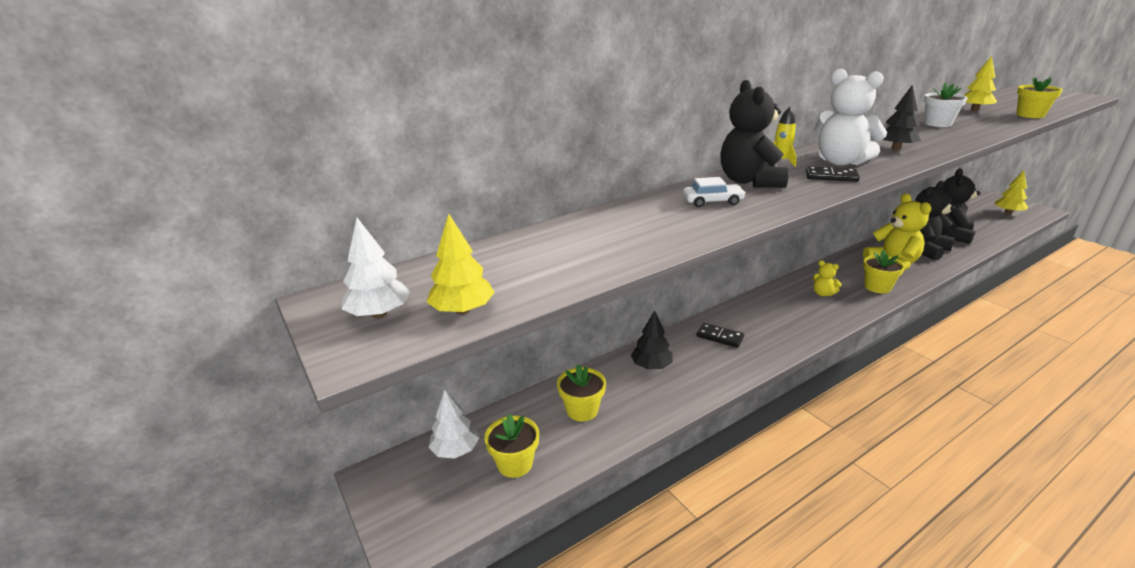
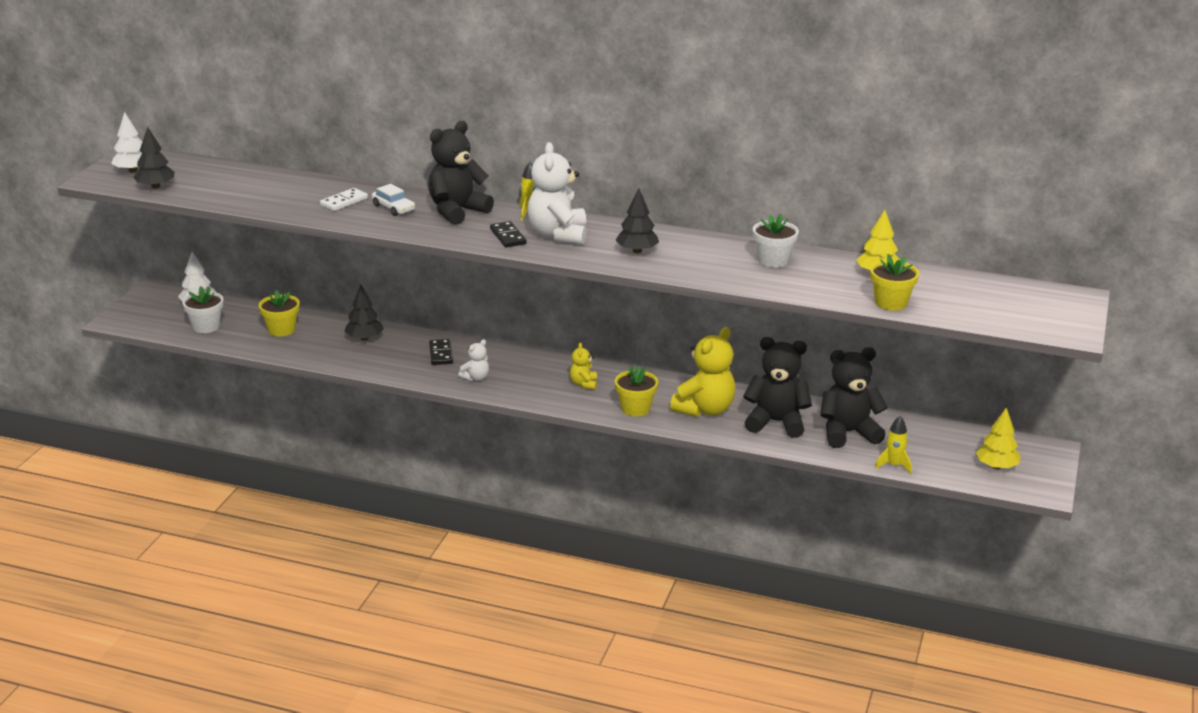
camera: 50 degrees right, 0 degrees up
(463, 310) = (155, 186): yellow tree -> black tree
(515, 463) = (206, 326): yellow flower pot -> white flower pot
(669, 217) = (344, 202): none -> white domino
(779, 335) = (476, 378): none -> white teddy bear
(1000, 235) = (894, 465): none -> yellow rocket

